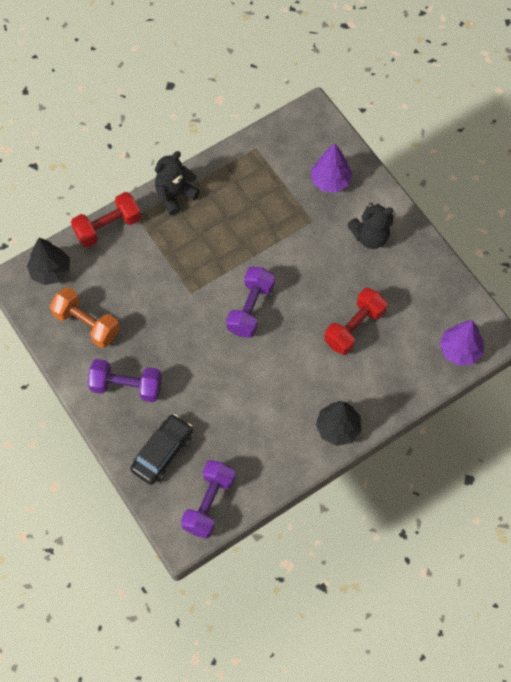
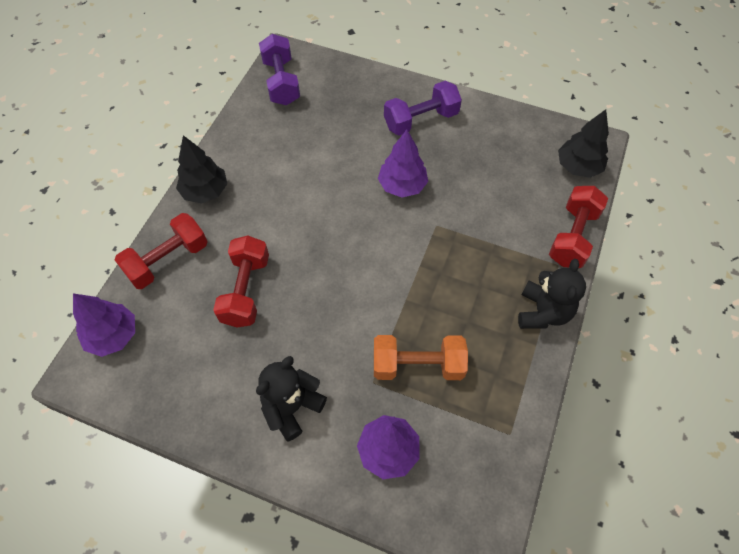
camera: 145 degrees right, 5 degrees down
(86, 324) = (501, 145): orange dumbbell -> orange dumbbell (418, 365)
(162, 452) = (348, 93): black car -> none
(189, 338) = (402, 186): none -> purple tree
(250, 308) = (366, 245): purple dumbbell -> none
(396, 385) = (168, 260): none -> red dumbbell

